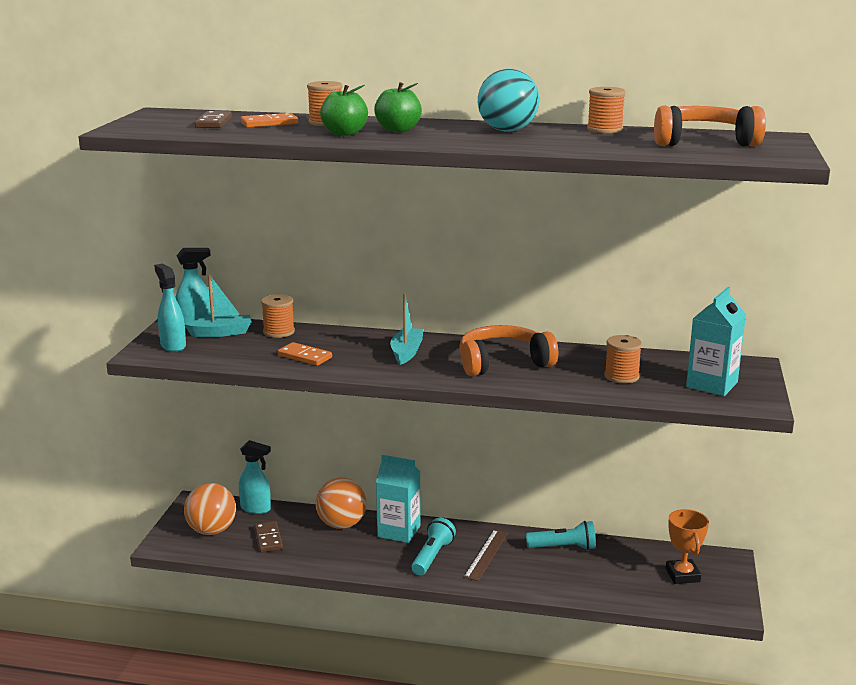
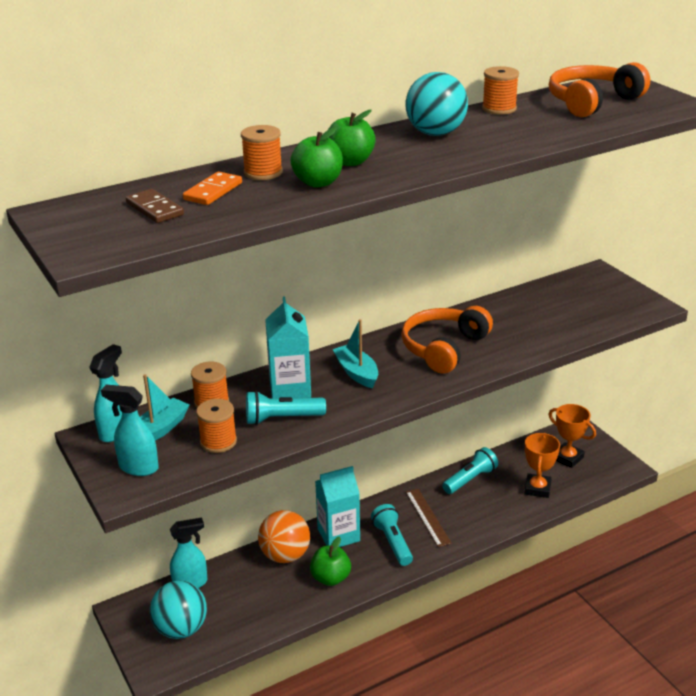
camera: 40 degrees left, 10 degrees up
(212, 530) = (181, 629): orange ball -> turquoise ball
(268, 539) = (242, 606): brown domino -> none
(304, 356) = (282, 419): orange domino -> turquoise flashlight
(352, 554) = (330, 578): none -> green apple
(616, 582) = (537, 488): none -> orange trophy
(621, 376) = (539, 322): orange spool -> orange spool (218, 442)
(712, 385) = (602, 302): turquoise carton -> turquoise carton (290, 388)

